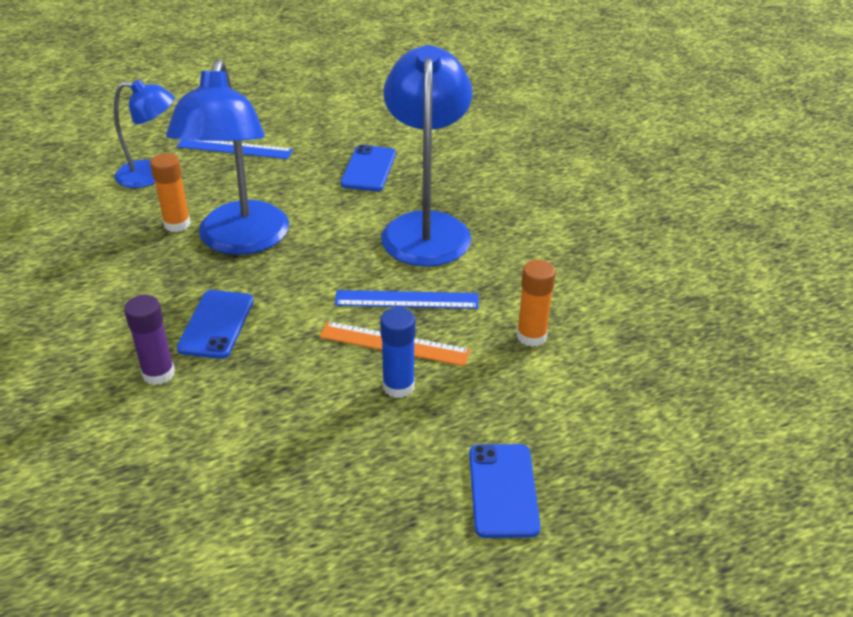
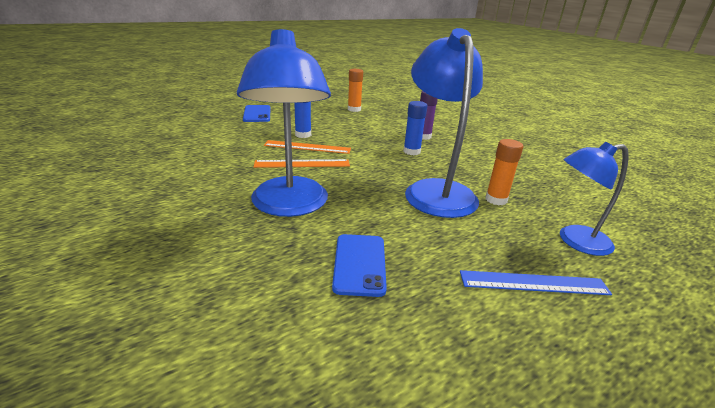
camera: 170 degrees right, 10 degrees down
(216, 324) = (411, 151): blue phone -> blue glue stick
(406, 299) = (302, 164): blue ruler -> orange ruler
(531, 336) = (224, 151): orange glue stick -> orange glue stick (354, 109)

